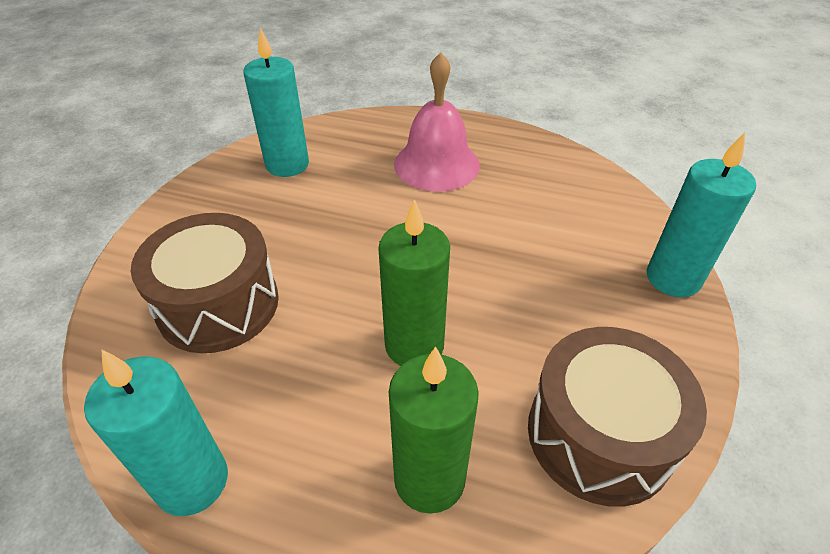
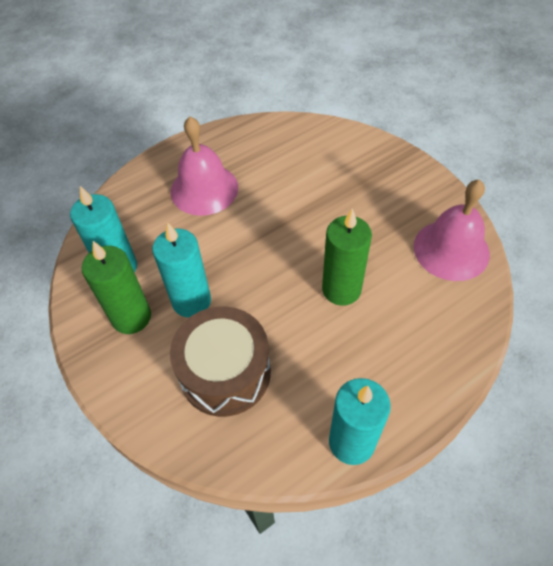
camera: 50 degrees left, 10 degrees up
(429, 479) = (426, 331): green candle -> green candle (131, 317)
(599, 435) = (451, 249): brown drum -> pink bell
(673, 278) = (388, 154): turquoise candle -> turquoise candle (191, 301)

